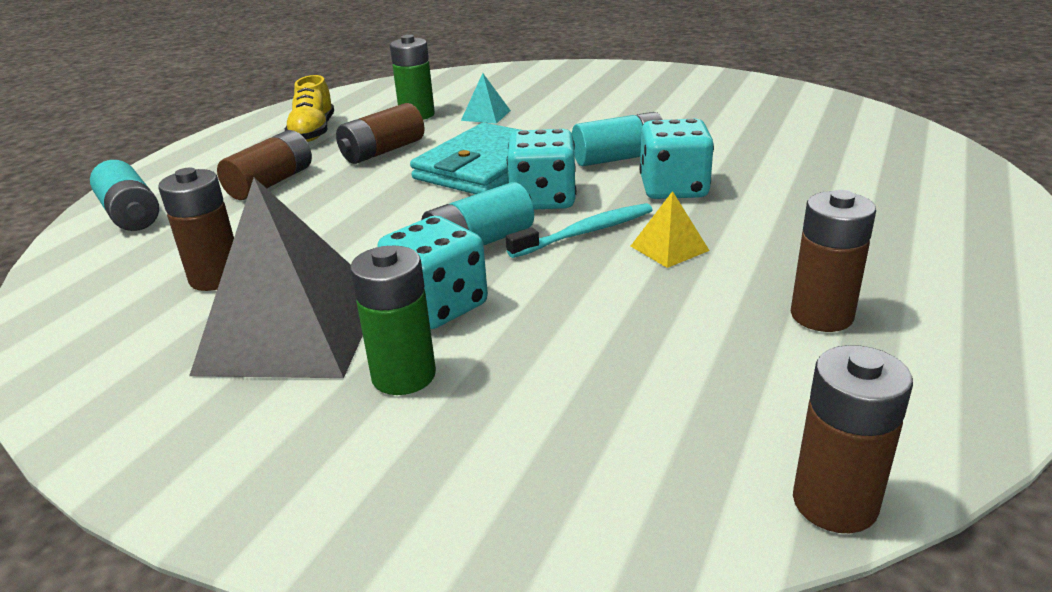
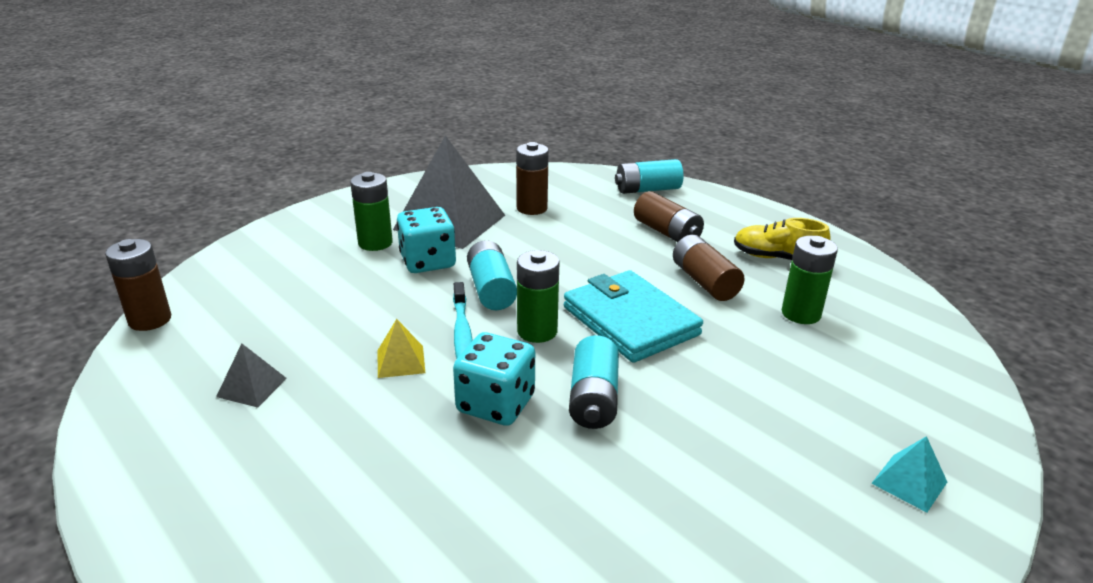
camera: 110 degrees right, 0 degrees up
(485, 115) = (778, 353): turquoise pyramid -> turquoise pyramid (909, 482)
(543, 199) = (537, 331): turquoise dice -> green battery
(821, 316) = (252, 387): brown battery -> grey pyramid

